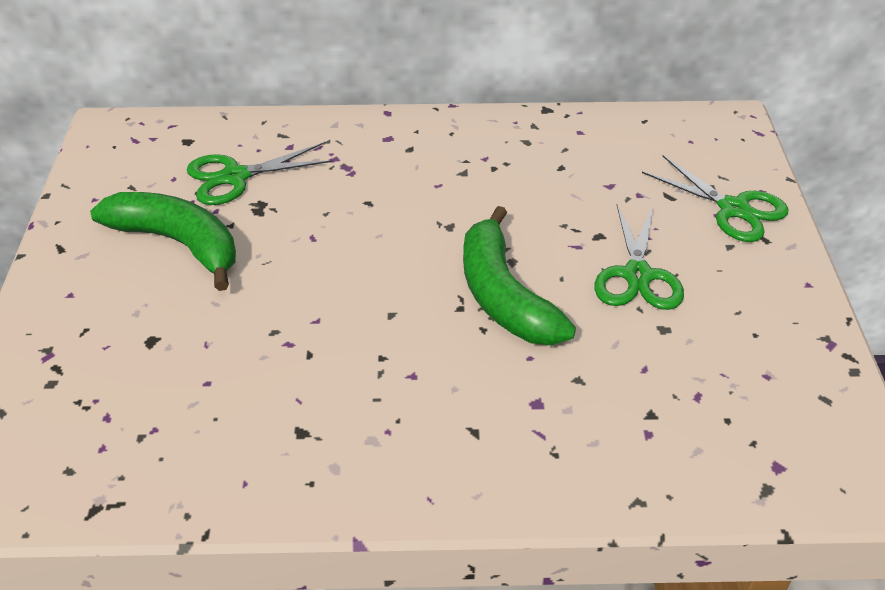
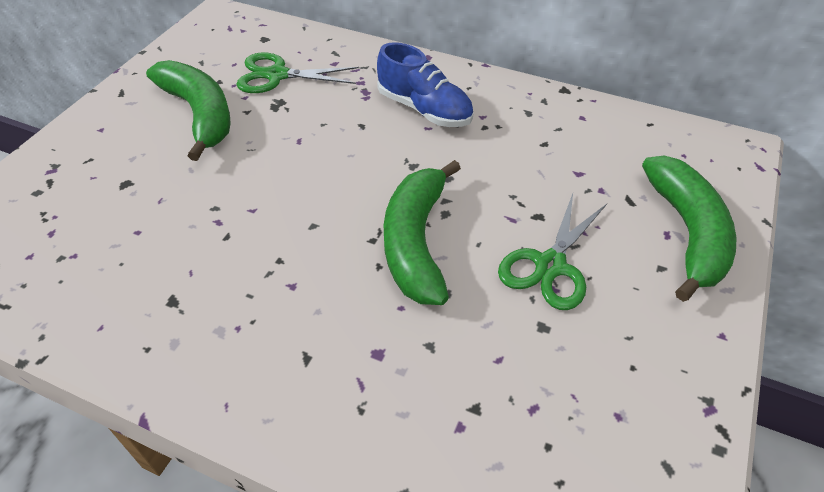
camera: 25 degrees right, 5 degrees up
(422, 168) = (424, 109): none -> blue shoe
(733, 209) = (687, 232): green scissors -> green banana

